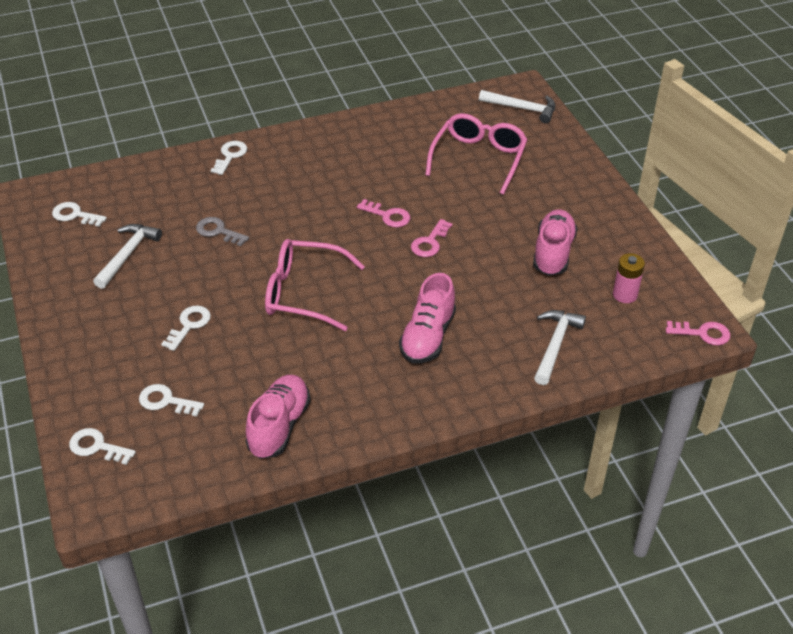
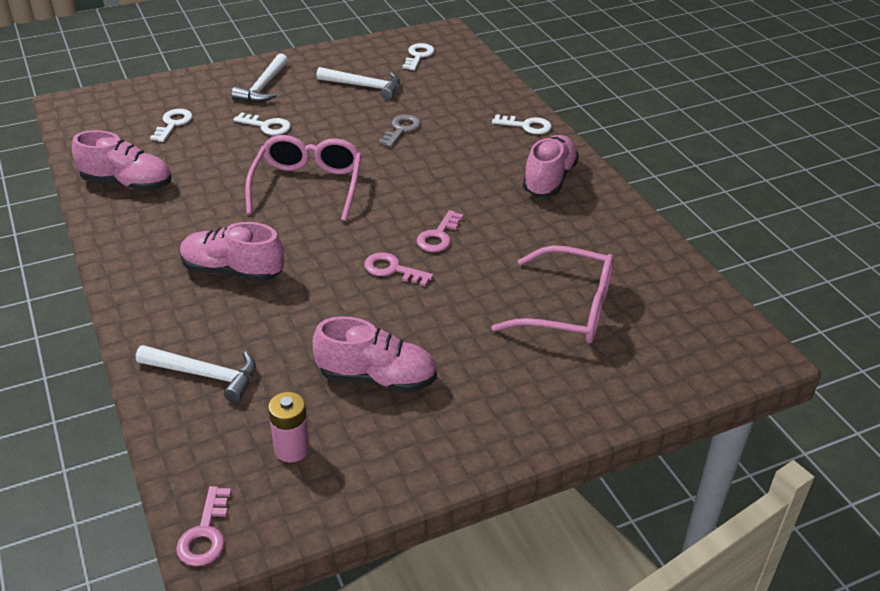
camera: 85 degrees right, 5 degrees down
(97, 447) = (130, 98): white key -> none
(316, 151) = (549, 179): none -> pink shoe
(522, 108) = (703, 353): white hammer -> white hammer (263, 87)

